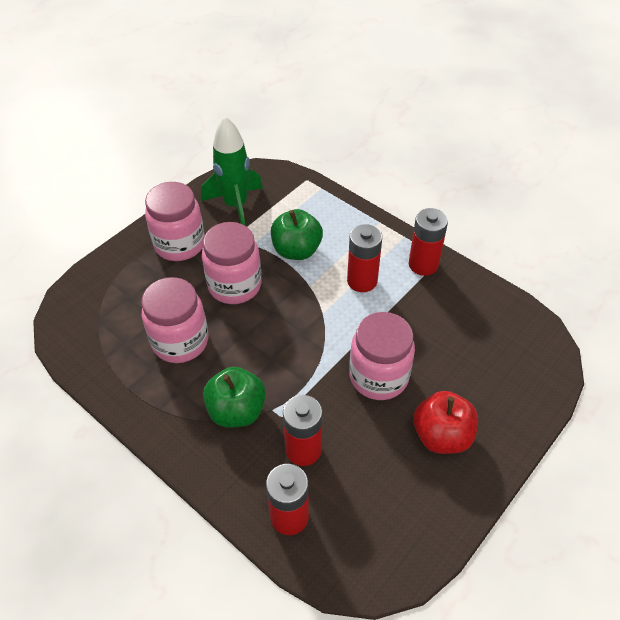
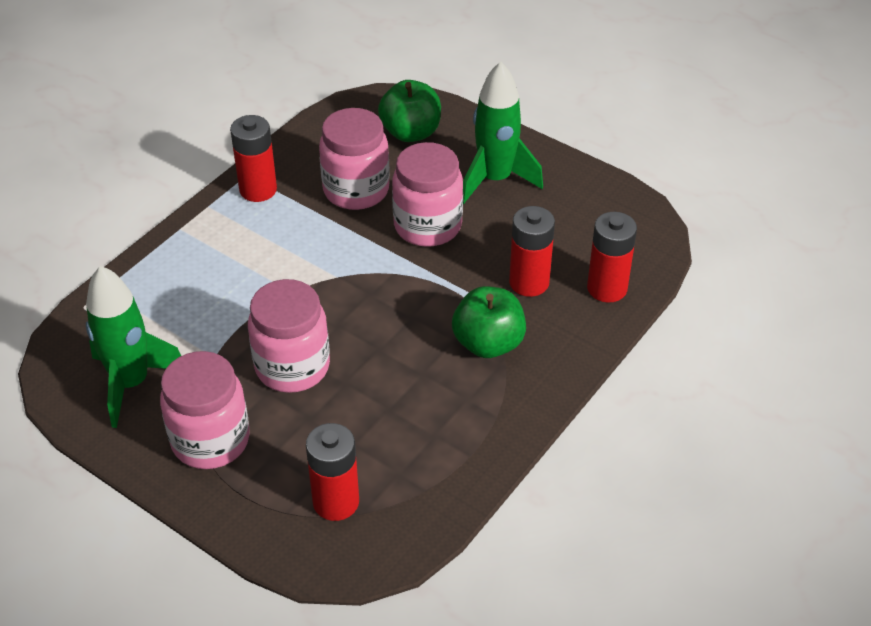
camera: 95 degrees left, 5 degrees down
(180, 341) = (391, 412): pink jar -> pink jar (356, 190)
(296, 250) = (229, 308): green apple -> green apple (411, 132)
(362, 281) = (284, 243): red battery -> red battery (336, 502)
(442, 435) = (495, 179): red apple -> green rocket

